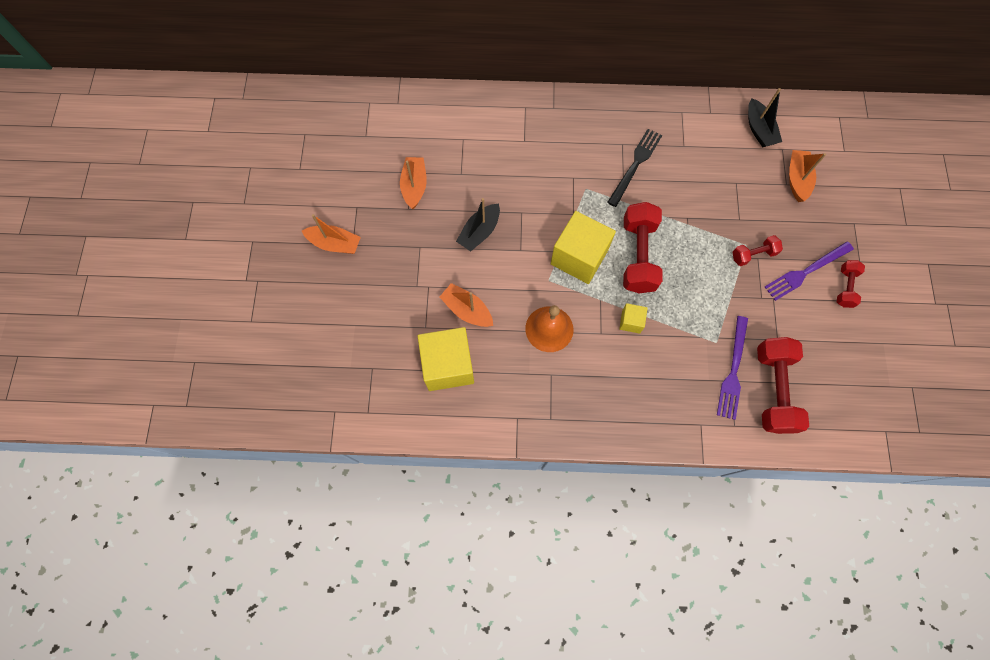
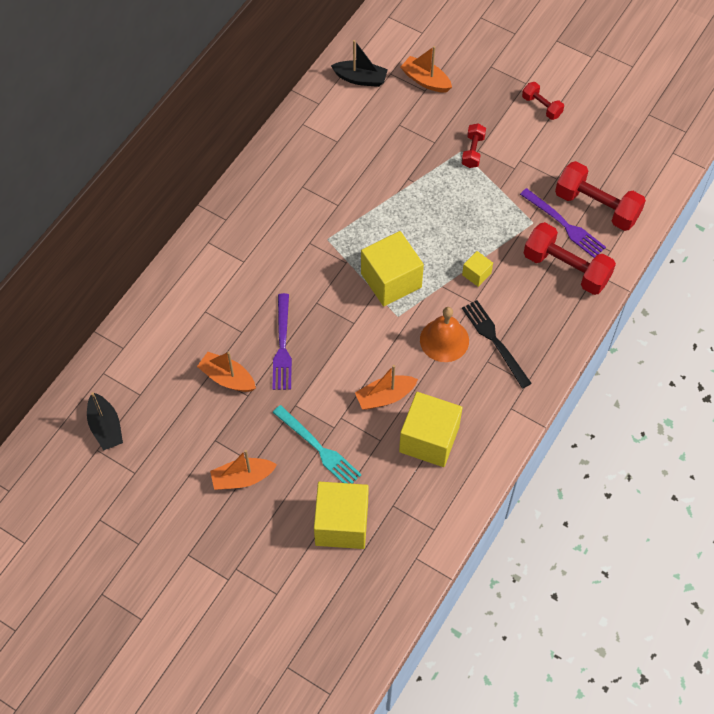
camera: 60 degrees left, 10 degrees down
(334, 337) = (341, 524): none -> yellow cube
(335, 244) = (242, 478): orange boat -> orange boat turned 150 degrees counterclockwise
(391, 284) = (318, 448): none -> turquoise fork
(479, 232) = (313, 347): black boat -> black boat (106, 427)
(635, 165) = (330, 188): black fork -> black fork (495, 341)
(638, 255) = (419, 235): red dumbbell -> red dumbbell (566, 268)
(806, 271) = (511, 124): purple fork -> purple fork (282, 345)

